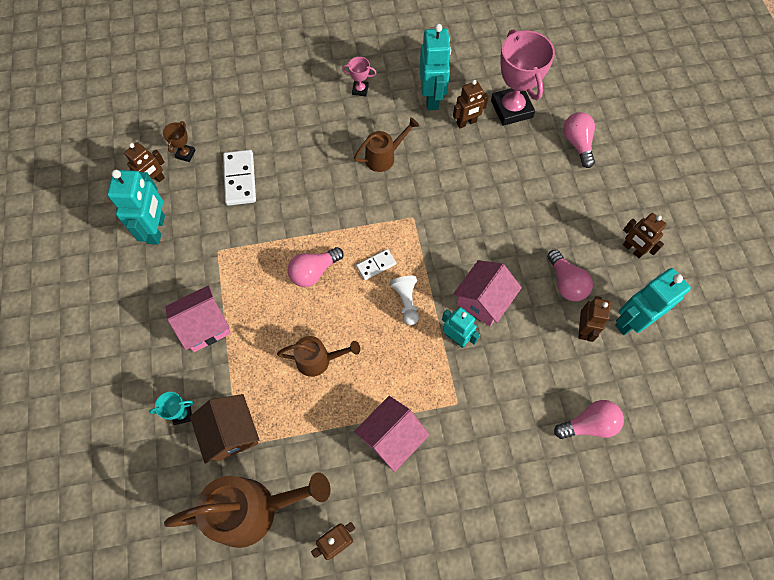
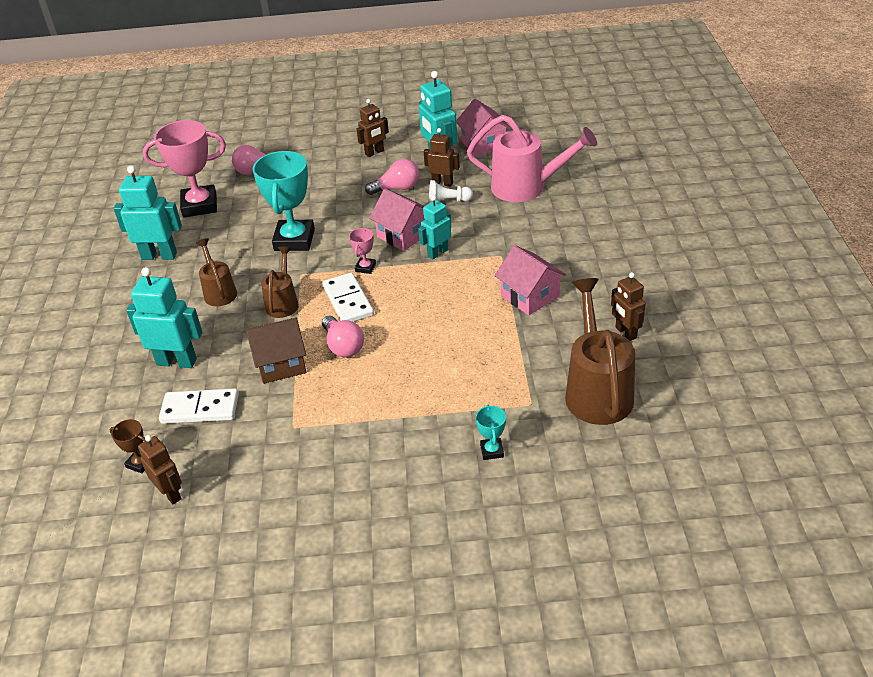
camera: 80 degrees left, 25 degrees down
(156, 229) = (244, 488): turquoise robot -> turquoise robot (177, 362)
(204, 326) = (388, 436): pink house -> pink house (483, 144)
(231, 433) = (516, 409): brown house -> brown house (281, 363)
(318, 360) = (445, 343): brown watering can -> brown watering can (283, 302)
(360, 90) = (120, 307): pink trophy -> pink trophy (365, 268)
(376, 265) = (348, 301): white domino -> white domino, size x1.70
(406, 302) = (394, 282): white pawn -> white pawn (448, 201)
(465, 201) = (294, 240): none -> turquoise trophy
(466, 123) = (202, 234): brown robot -> none
(589, 424) = (526, 187): pink light bulb -> pink watering can

